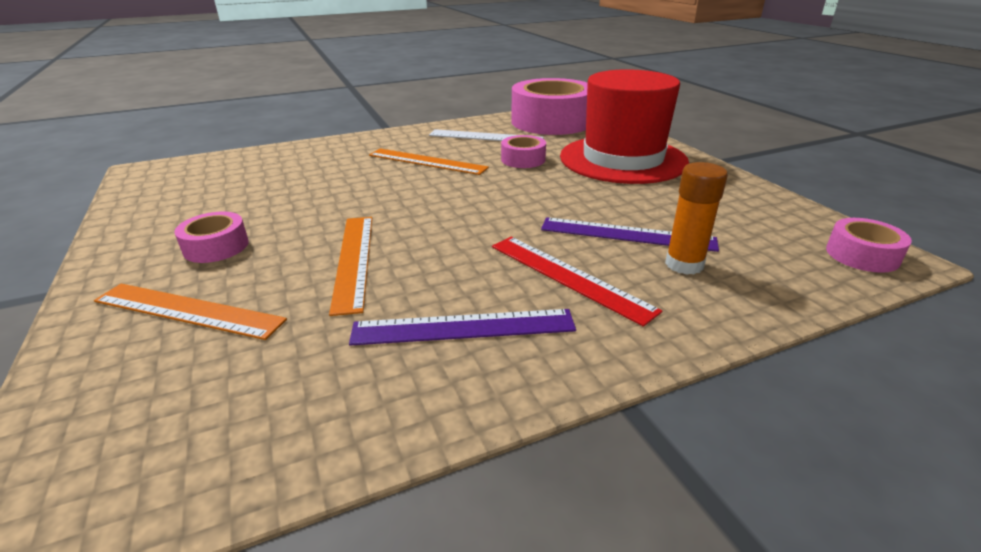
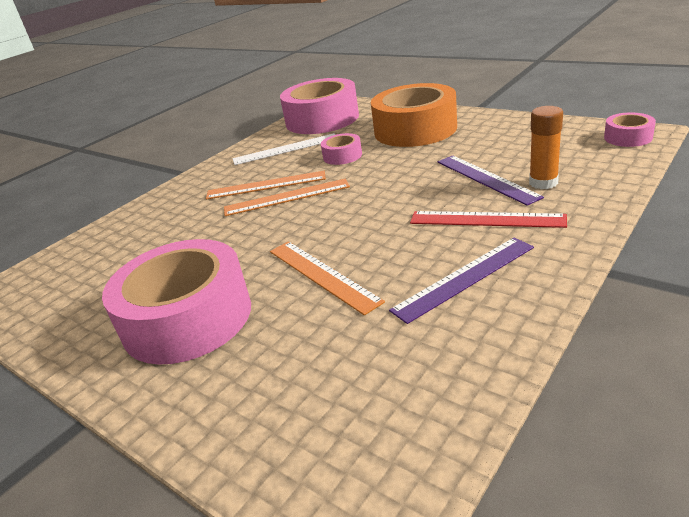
camera: 25 degrees left, 0 degrees up
(188, 310) = (246, 366): orange ruler -> orange ruler (286, 197)
(216, 247) = (187, 318): pink tape -> pink tape, size x2.20
(622, 159) = (415, 129): red hat -> orange tape
(627, 234) = (486, 178): purple ruler -> purple ruler turned 75 degrees clockwise

